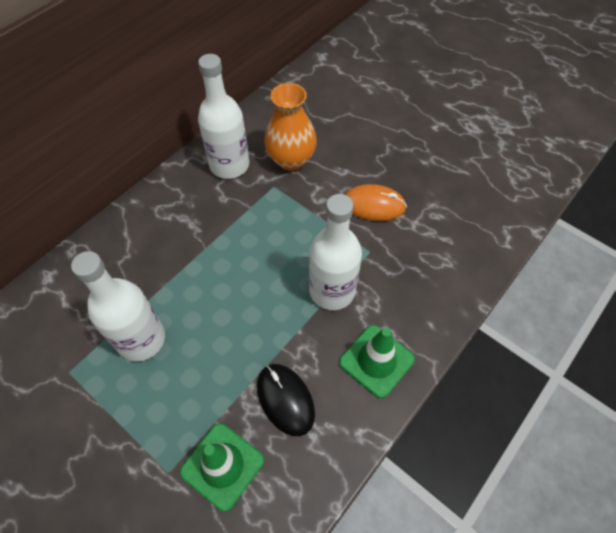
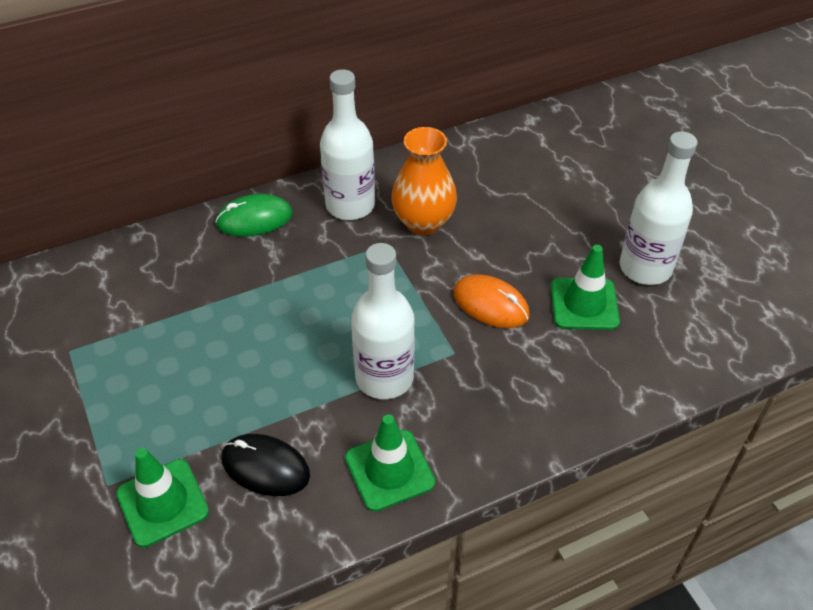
camera: 25 degrees right, 10 degrees down
(141, 339) = (155, 347): white bottle -> white bottle (645, 268)
(161, 202) = (254, 219): none -> green mouse
(285, 399) = (265, 467): black mouse -> black mouse turned 60 degrees counterclockwise
(435, 181) = (584, 304): none -> green traffic cone

